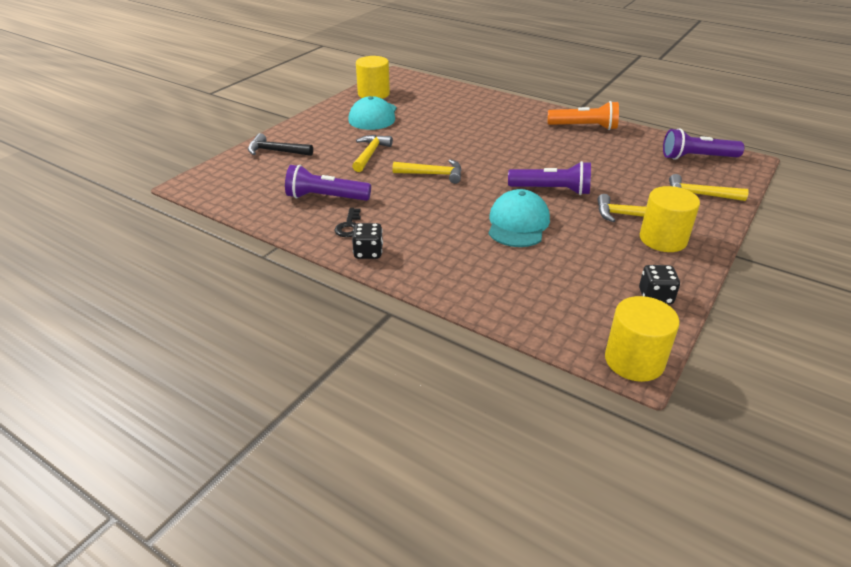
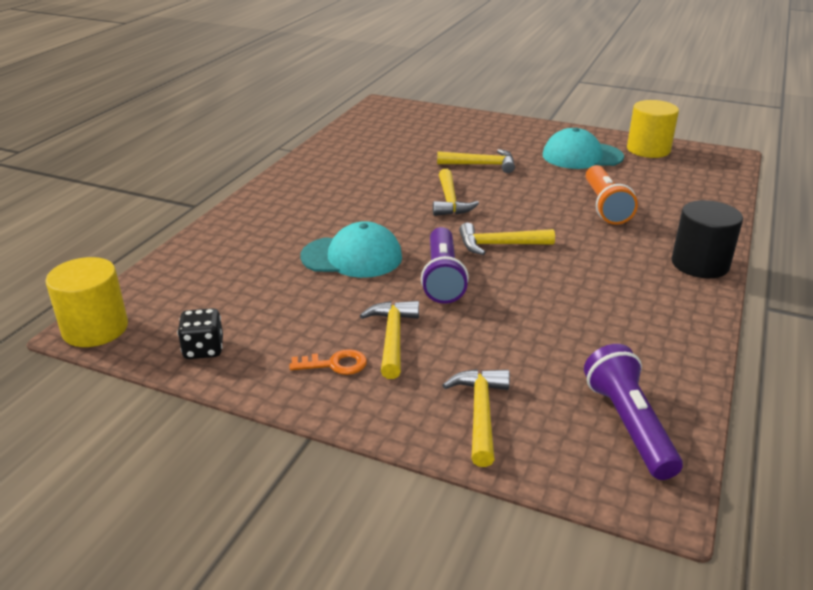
camera: 80 degrees right, 5 degrees down
(276, 151) = (462, 124): black hammer -> none
(326, 197) = (378, 156): purple flashlight -> none
(349, 226) = (328, 172): black key -> none
(368, 252) = (283, 185): black dice -> none
(507, 165) = (499, 245): none -> yellow hammer
(539, 111) = (700, 264): none -> black cylinder
(584, 127) = (670, 305): orange flashlight -> orange flashlight (605, 206)
(663, 239) = (335, 364): yellow cylinder -> orange key

